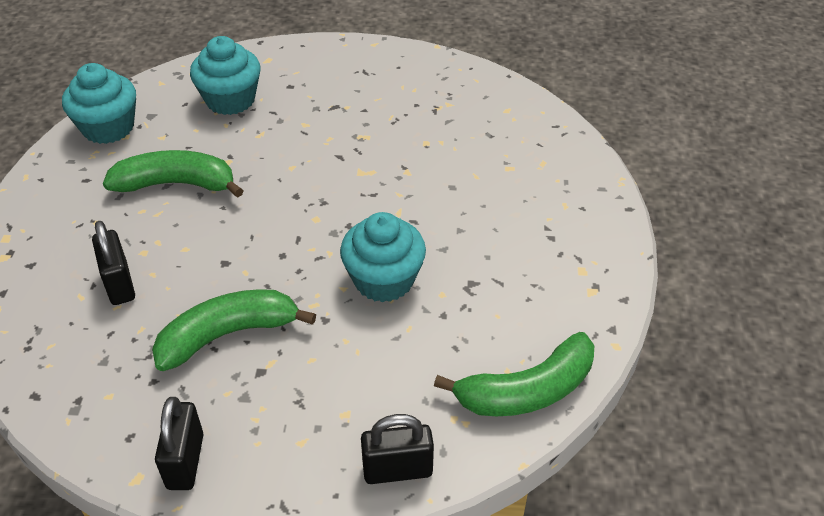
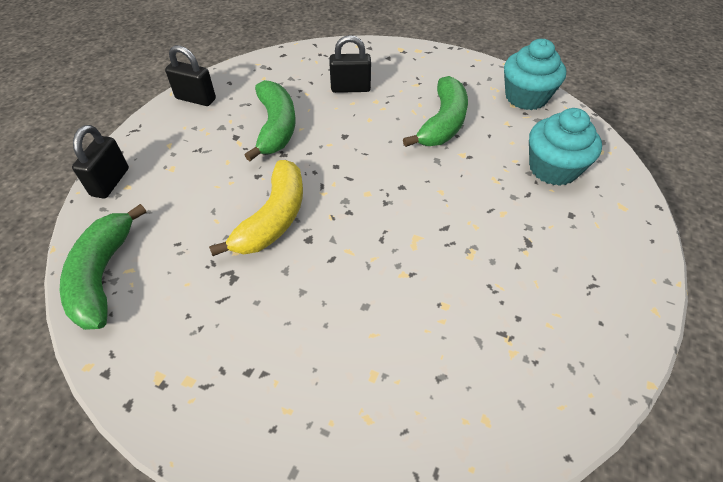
camera: 110 degrees right, 5 degrees up
(384, 280) = (274, 218): turquoise cupcake -> yellow banana

